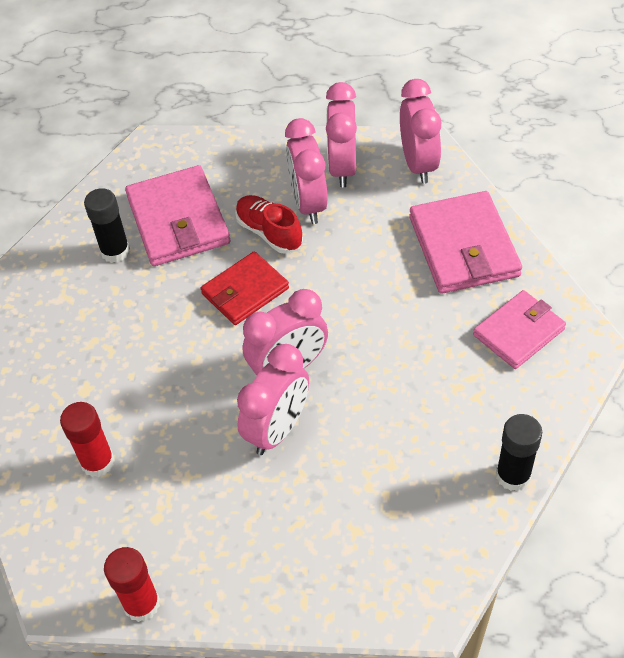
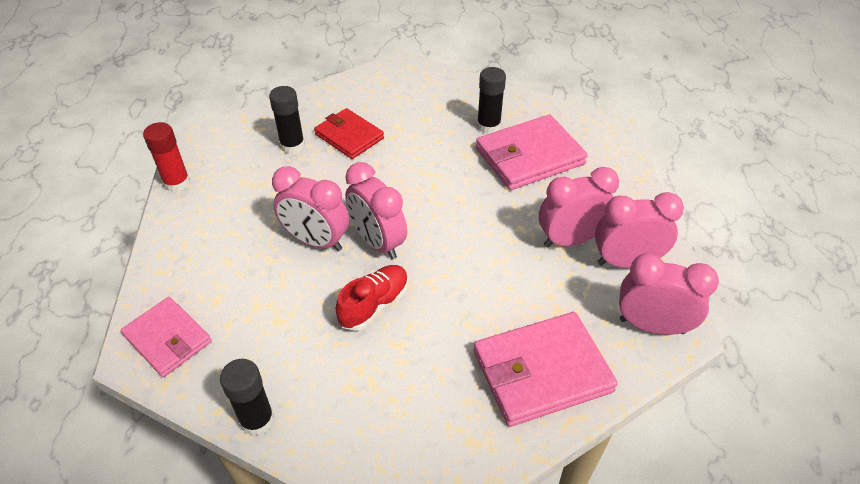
camera: 80 degrees right, 5 degrees down
(97, 462) = (292, 145): red glue stick -> black glue stick
(245, 291) = (458, 206): red wallet -> red wallet (349, 136)
(269, 233) = (528, 215): red shoe -> red shoe (374, 305)
(418, 164) = (652, 326): pink clock -> pink clock turned 150 degrees counterclockwise
(518, 332) = (431, 425): pink wallet -> pink wallet (168, 338)

